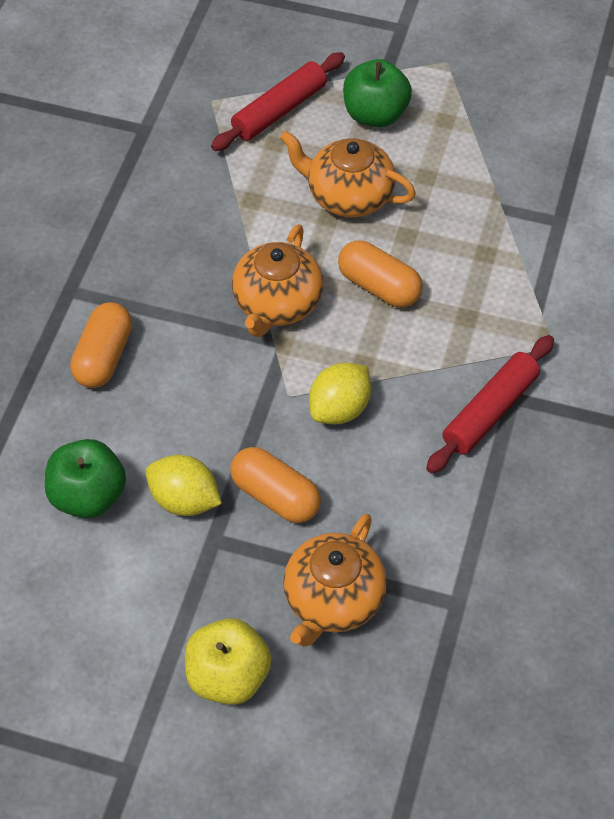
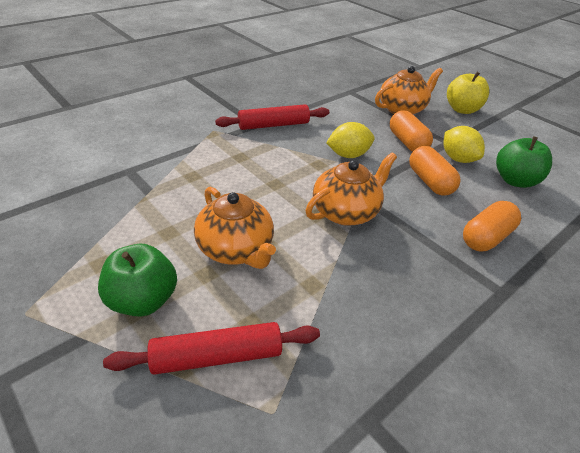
camera: 150 degrees left, 15 degrees down
(379, 286) = (273, 191): orange capsule -> orange capsule (429, 182)

